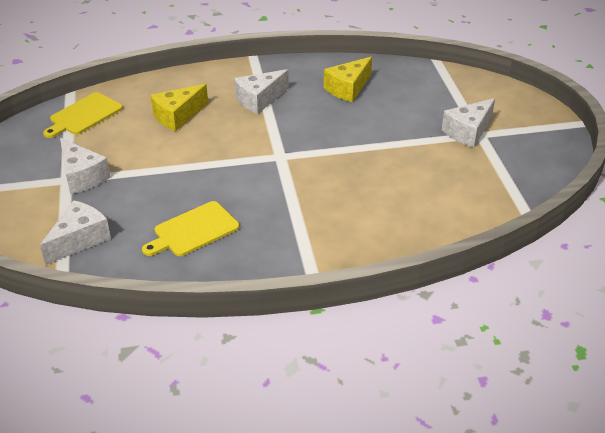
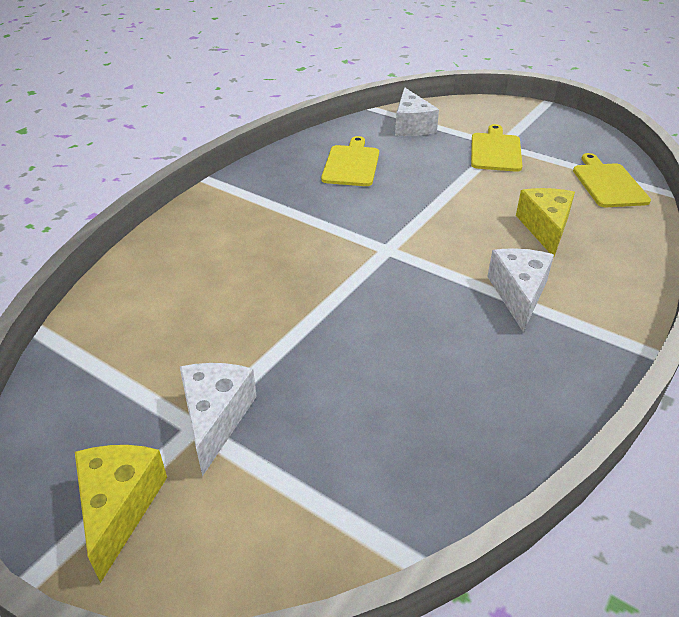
camera: 135 degrees right, 0 degrees up
(82, 176) = (496, 151): white cheese -> yellow cutting board
(348, 88) = (460, 384): yellow cheese -> yellow cheese (119, 507)

